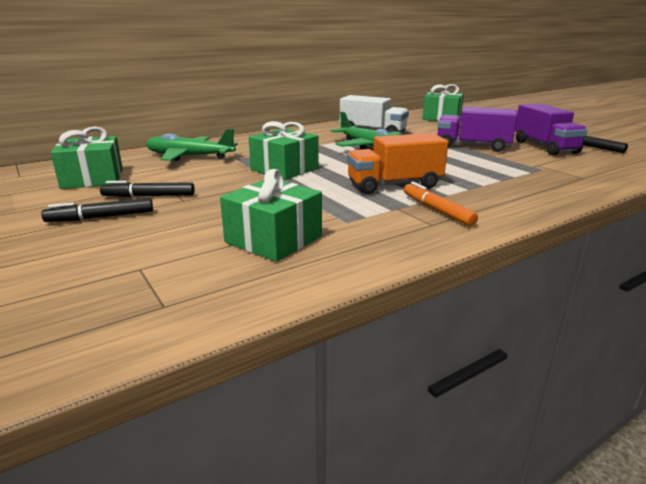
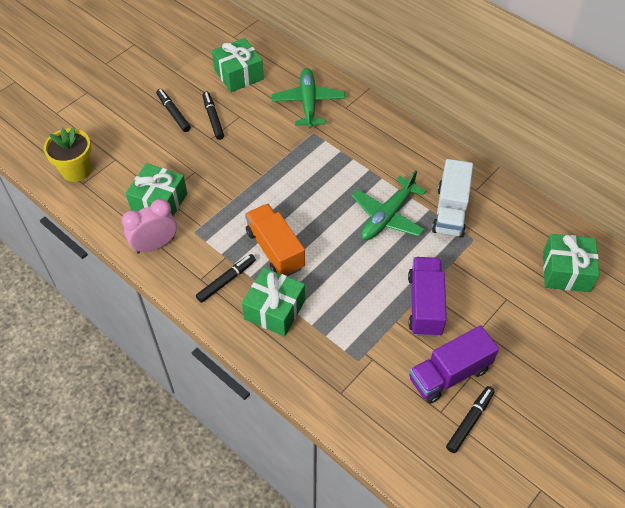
camera: 75 degrees right, 30 degrees up
(119, 311) = (76, 170): none -> yellow flower pot
(284, 169) = (294, 172): green gift -> green gift (274, 309)
(359, 248) = (155, 245): none -> pink clock
(437, 210) = (226, 281): orange marker -> black marker

